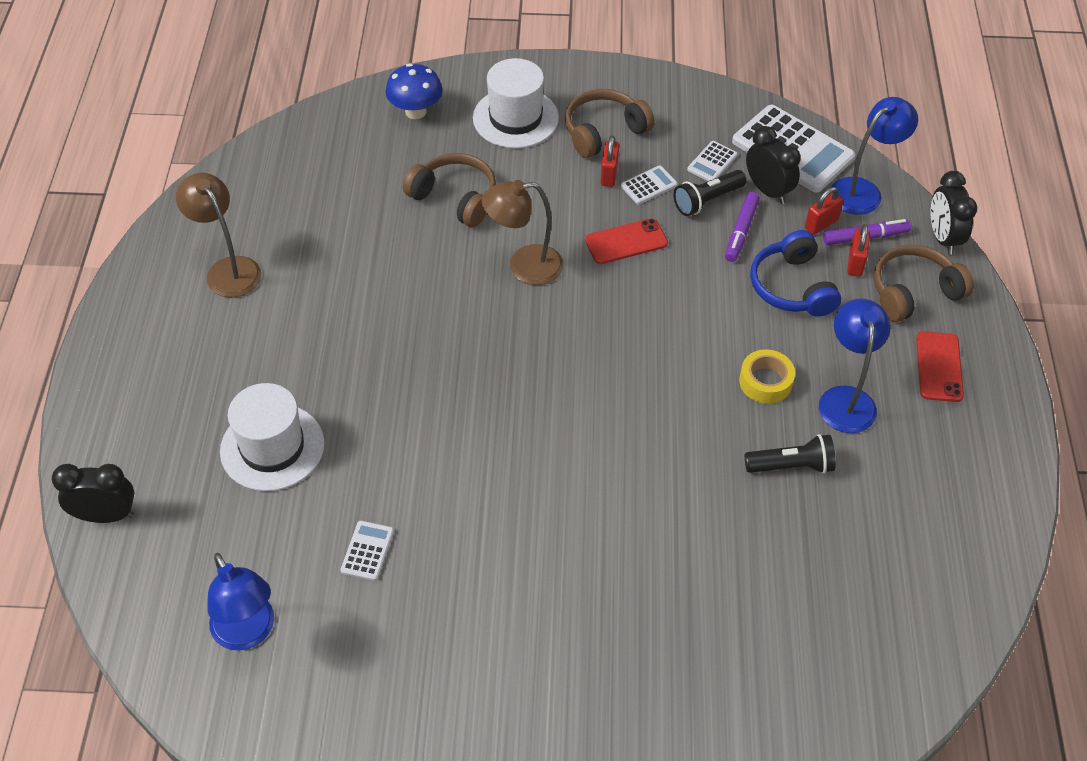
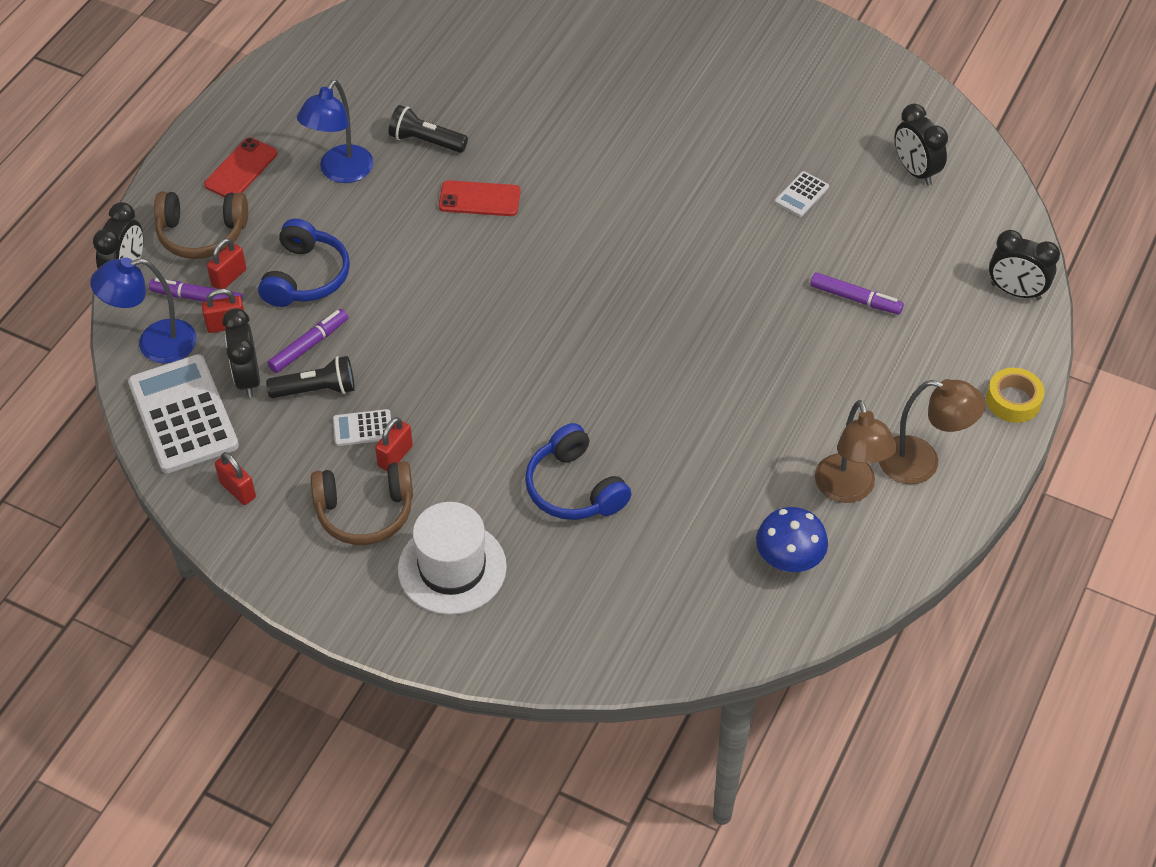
camera: 155 degrees left, 0 degrees up
(248, 633) = (915, 171): blue lamp -> black clock
(272, 447) = (855, 299): white hat -> purple marker
(415, 111) = (563, 622): blue mushroom -> blue mushroom (788, 560)
(455, 198) = (574, 488): brown headphones -> blue headphones
(524, 266) = (544, 385): brown lamp -> brown lamp (921, 463)
(626, 242) = (428, 375): red phone -> red phone (479, 199)
(707, 115) = (238, 490): none -> red padlock
(712, 162) = (278, 431): white calculator -> none
(765, 382) = (396, 207): yellow tape -> yellow tape (1013, 401)

